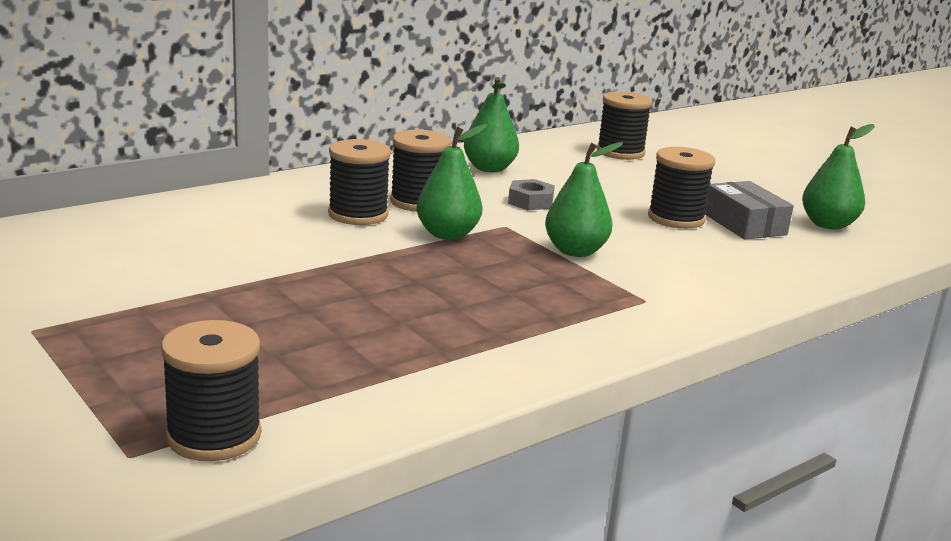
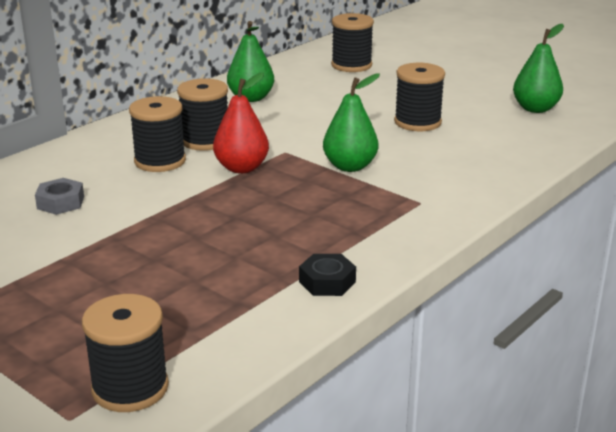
camera: 10 degrees left, 5 degrees up
(447, 234) = (241, 168): green pear -> red pear
(496, 365) = (327, 282): none -> black nut
(530, 202) = (296, 125): grey nut -> grey nut (60, 202)
(744, 224) = (472, 119): grey box -> none

